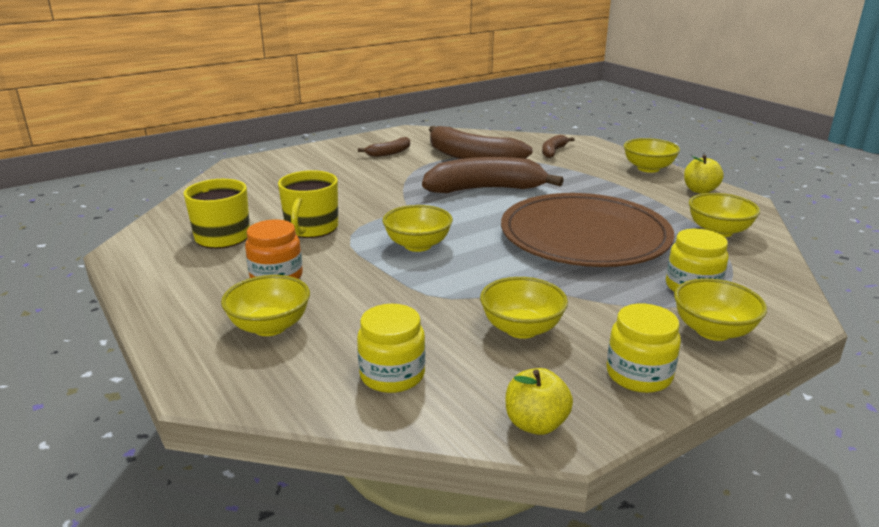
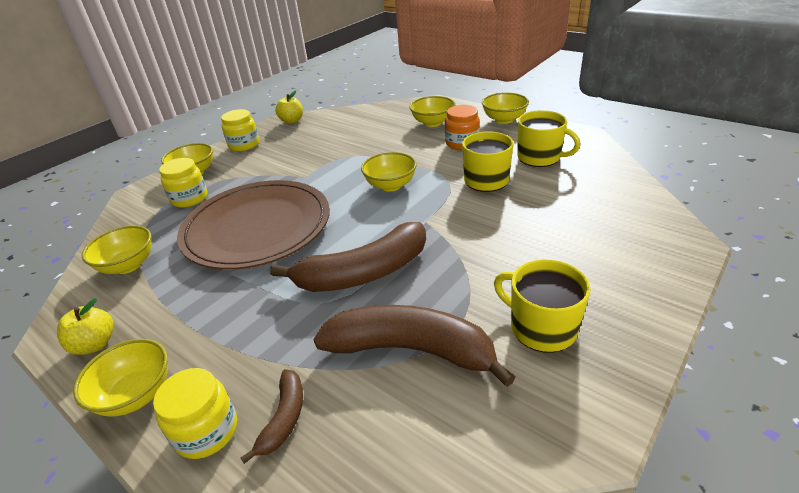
camera: 165 degrees right, 10 degrees up
(389, 153) = (541, 327): brown banana -> yellow mug
(392, 375) = (358, 121): yellow jar -> yellow jar (206, 431)
(521, 329) = (302, 150): yellow bowl -> yellow bowl (504, 120)

